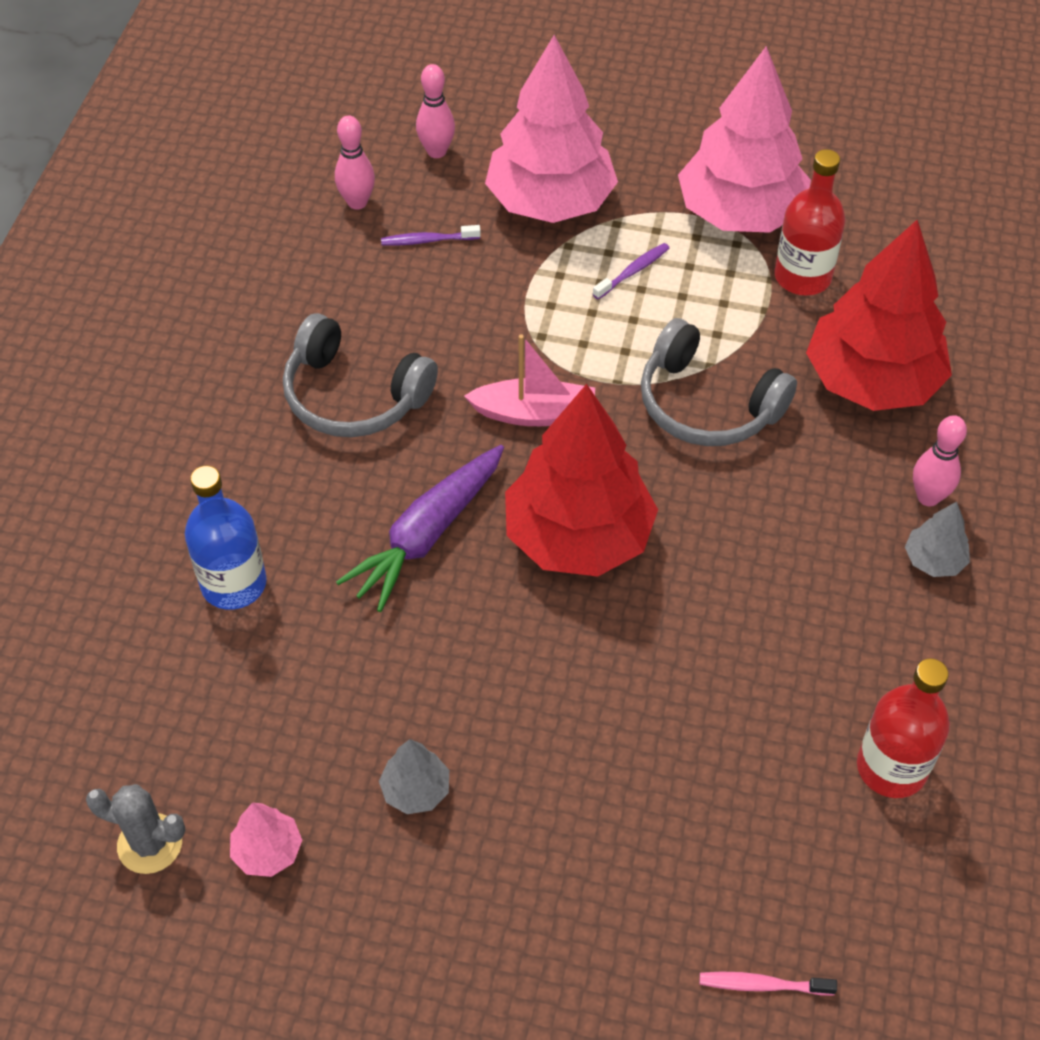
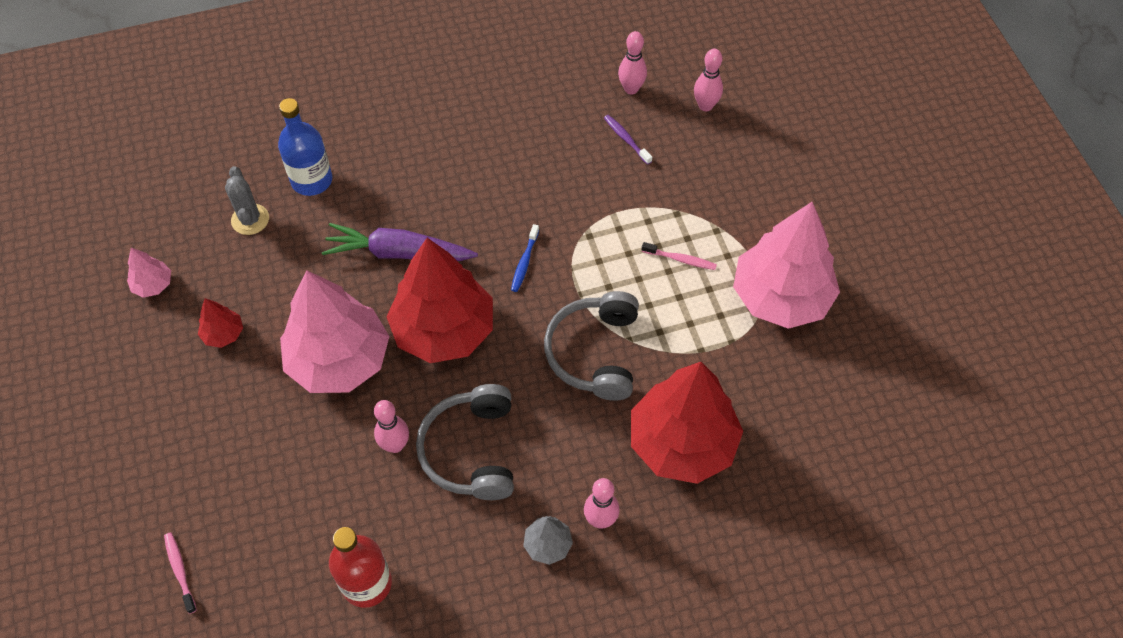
camera: 60 degrees right, 5 degrees up
(150, 844) = (133, 231): grey cactus -> grey cactus (250, 219)
(353, 396) = (478, 165): grey headphones -> grey headphones (471, 450)
(416, 790) = (223, 334): grey tree -> red tree
(535, 413) = (524, 262): pink boat -> blue toothbrush
(550, 202) = (708, 186): pink tree -> pink tree (339, 360)
(633, 271) = (680, 259): purple toothbrush -> pink toothbrush
(714, 657) = (395, 445): none -> pink bowling pin
(802, 277) = (749, 360): red bottle -> none

